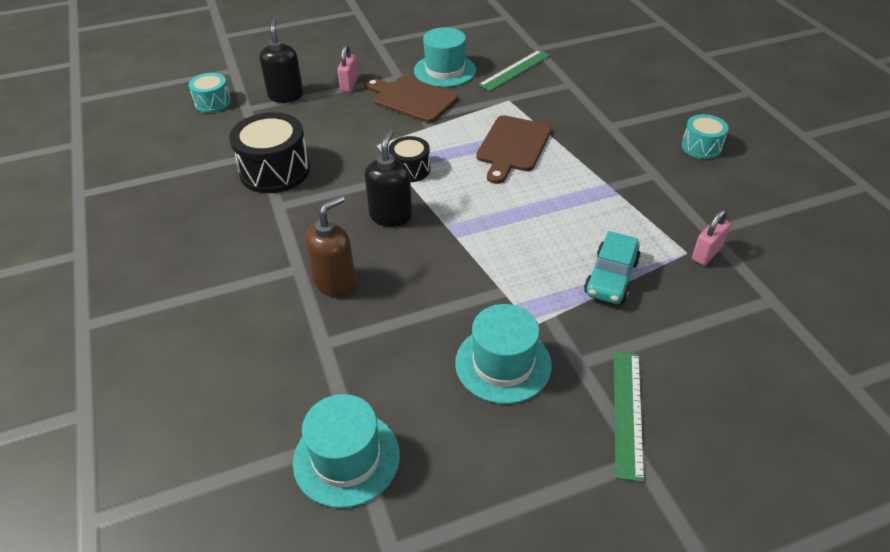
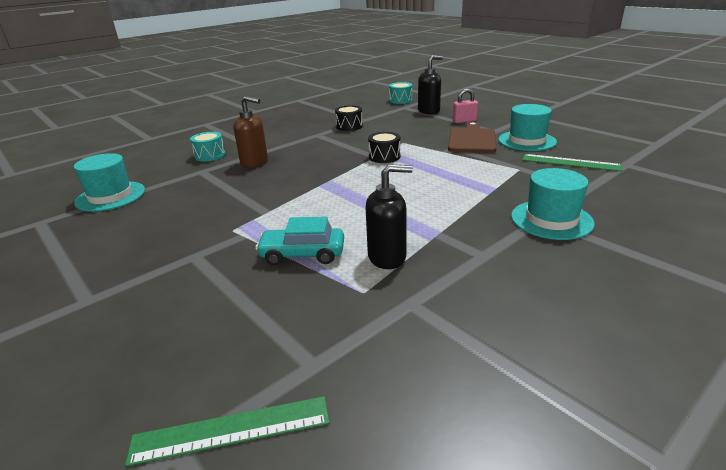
camera: 70 degrees right, 15 degrees down
(275, 171) = (349, 126): black drum -> black drum, size x0.57
(391, 216) = (328, 162): black soap dispenser -> black soap dispenser (387, 257)
(503, 364) = (189, 226): turquoise hat -> turquoise hat (551, 219)
(512, 146) = (452, 183): brown cutting board -> none
(628, 412) = (138, 287): green ruler -> green ruler (231, 430)
(701, 147) = (572, 278): turquoise drum -> turquoise drum (210, 155)
(706, 253) = (369, 305): pink padlock -> none

